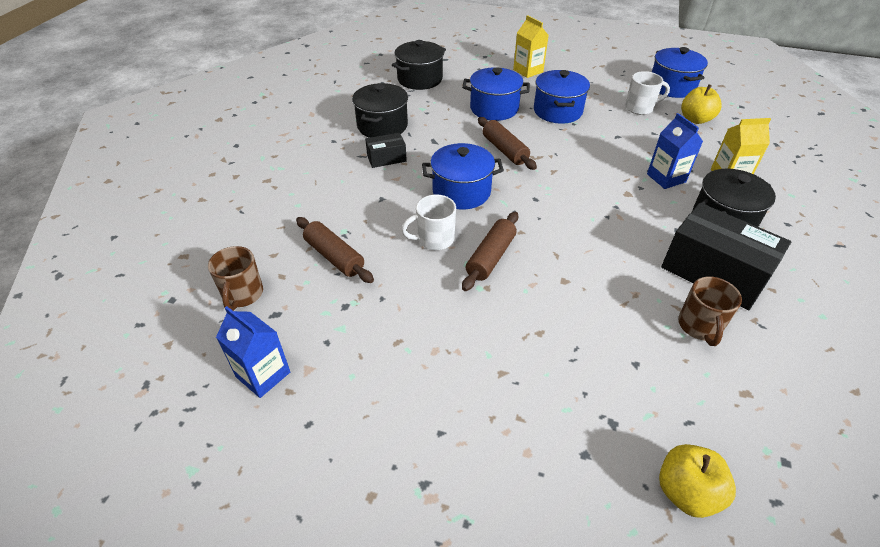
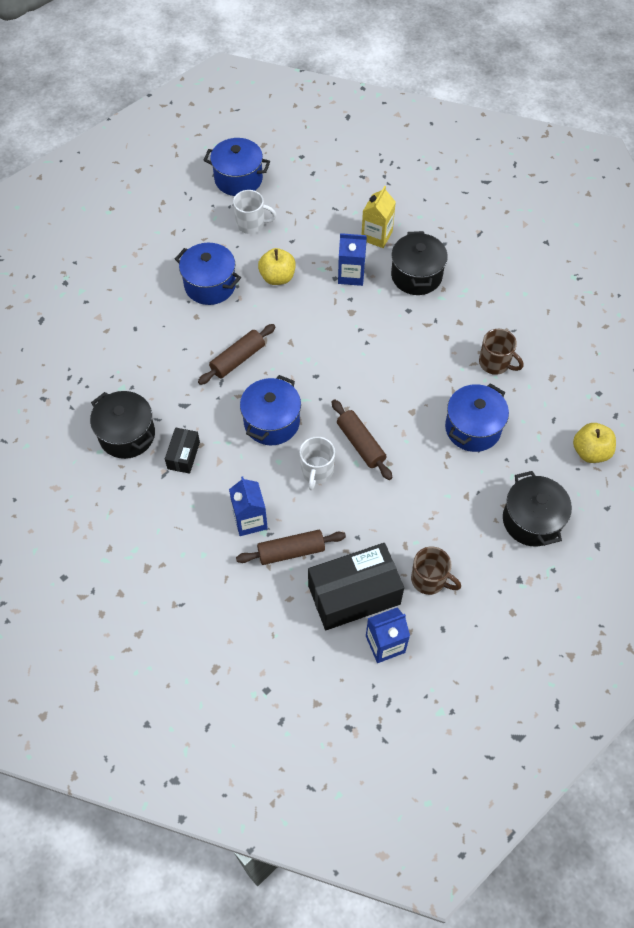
camera: 60 degrees left, 15 degrees up
(242, 295) = (294, 634): brown mug -> brown mug (429, 580)
(350, 218) = (250, 520): none -> blue carton
(420, 79) = (64, 362): black pot -> black pot (531, 520)
(494, 108) = (168, 330): blue pot -> blue pot (473, 428)
(504, 150) = (238, 359): brown rolling pin -> brown rolling pin turned 45 degrees counterclockwise
(528, 71) = (124, 264): yellow carton -> none
(640, 108) = (251, 224): white mug -> white mug turned 75 degrees clockwise
(695, 119) = (295, 200): yellow apple -> yellow apple (277, 277)
(714, 272) = (459, 321): black box -> black box (354, 594)

